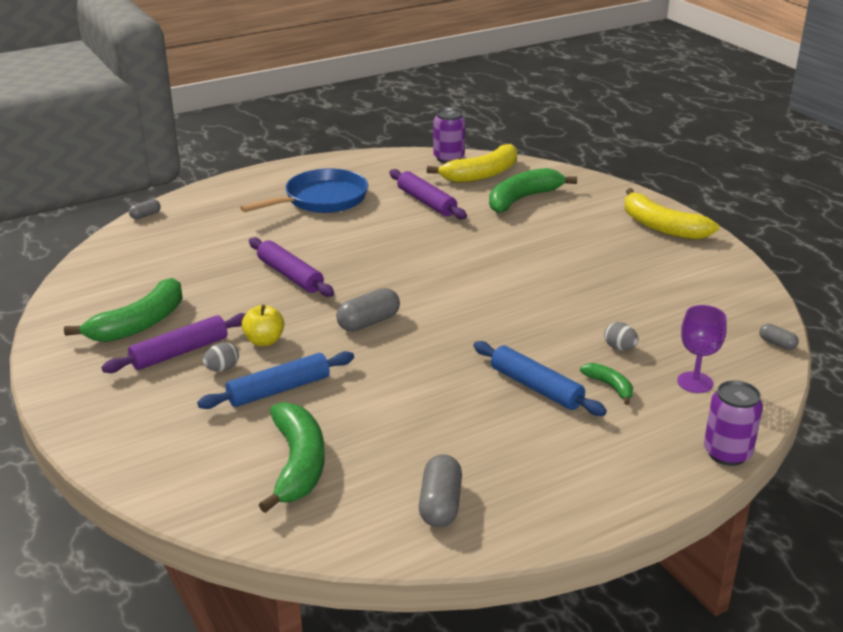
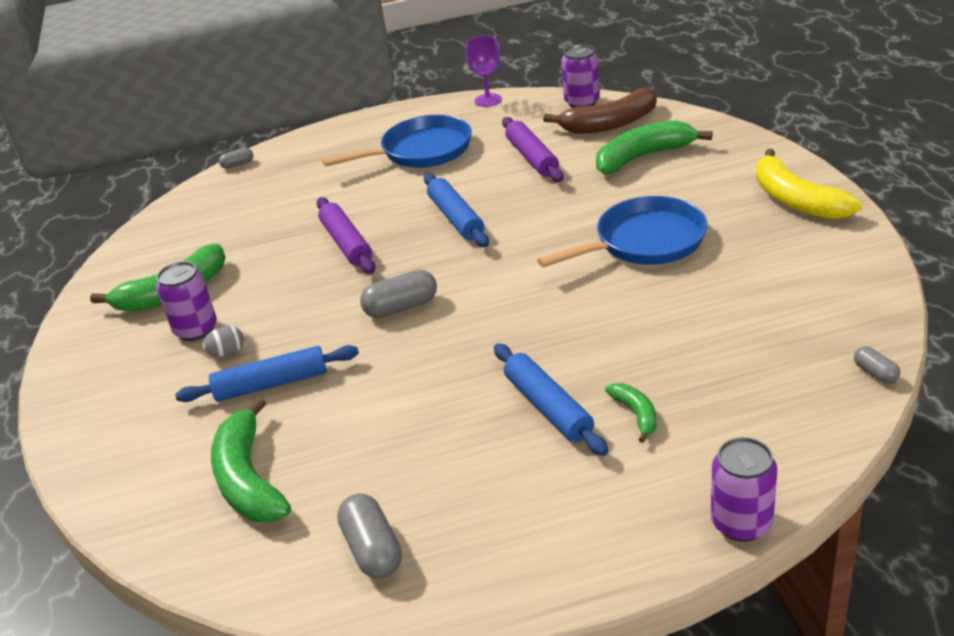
camera: 20 degrees right, 5 degrees up
(180, 352) = (196, 330): purple rolling pin -> purple can
(264, 341) = (284, 322): yellow apple -> none
(298, 464) = (248, 479): green banana -> green banana turned 150 degrees clockwise
(382, 251) = (456, 218): none -> blue rolling pin
(440, 504) = (372, 550): grey capsule -> grey capsule turned 45 degrees counterclockwise
(481, 174) = (610, 124): yellow banana -> brown banana
(554, 262) = (644, 242): none -> blue pan
(619, 348) = (671, 363): grey egg -> none
(695, 382) = (744, 418): purple goblet -> purple goblet (488, 100)

